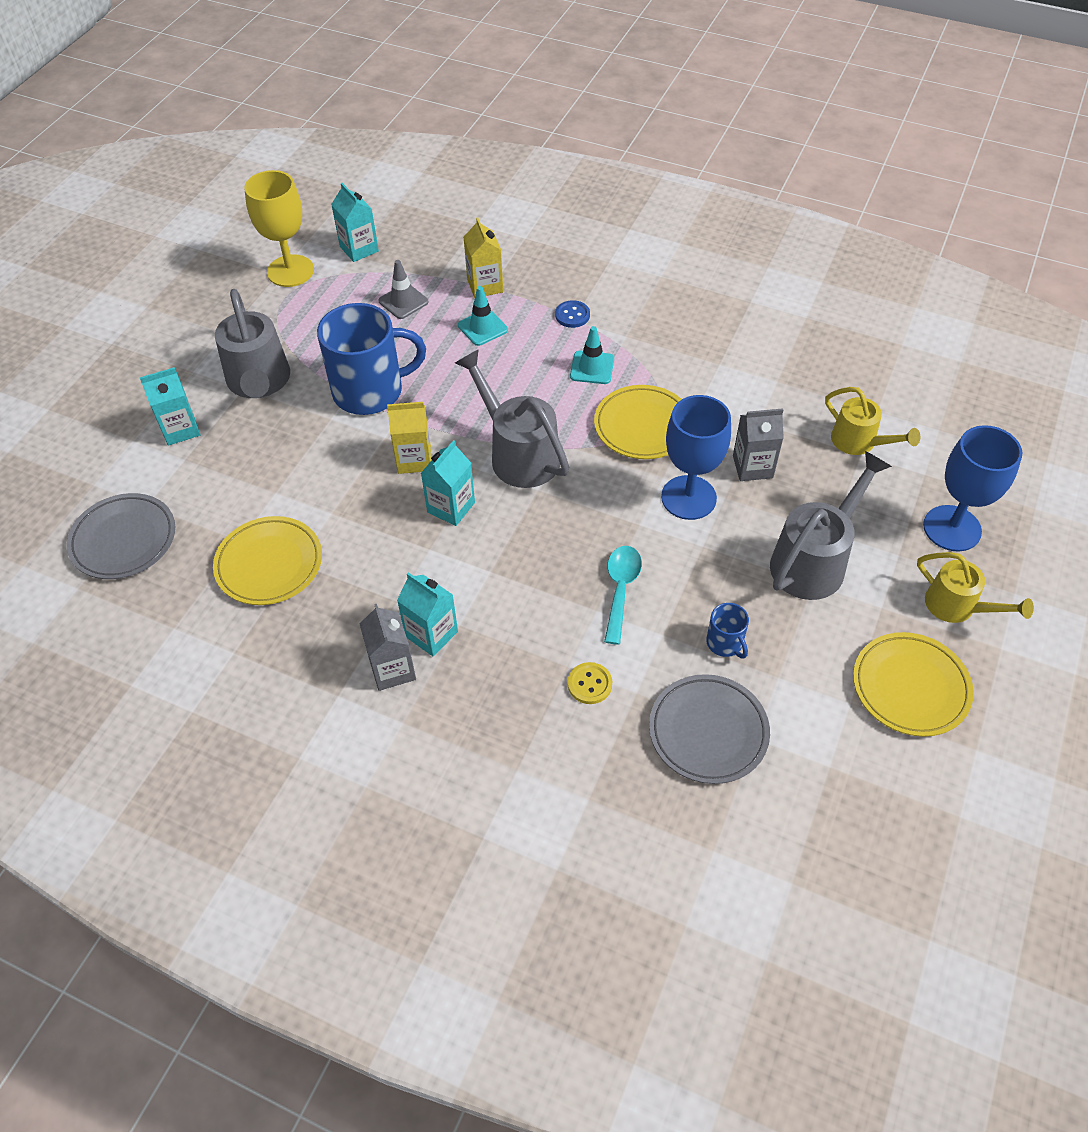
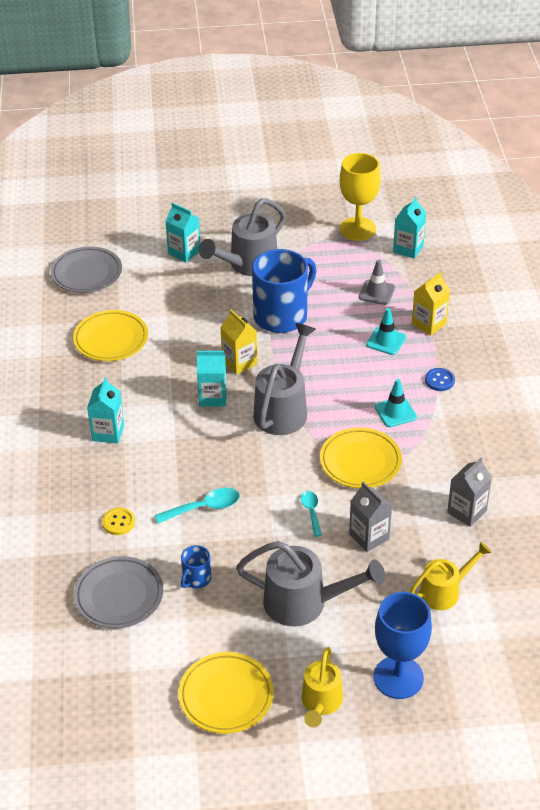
camera: 60 degrees right, 10 degrees down
(370, 391) = (282, 316): blue mug -> blue mug turned 90 degrees counterclockwise
(392, 669) = (71, 427): grey carton -> grey carton (466, 512)
(688, 498) = (311, 512): blue goblet -> turquoise spoon
(859, 442) = (445, 591): yellow watering can -> yellow watering can turned 135 degrees counterclockwise

